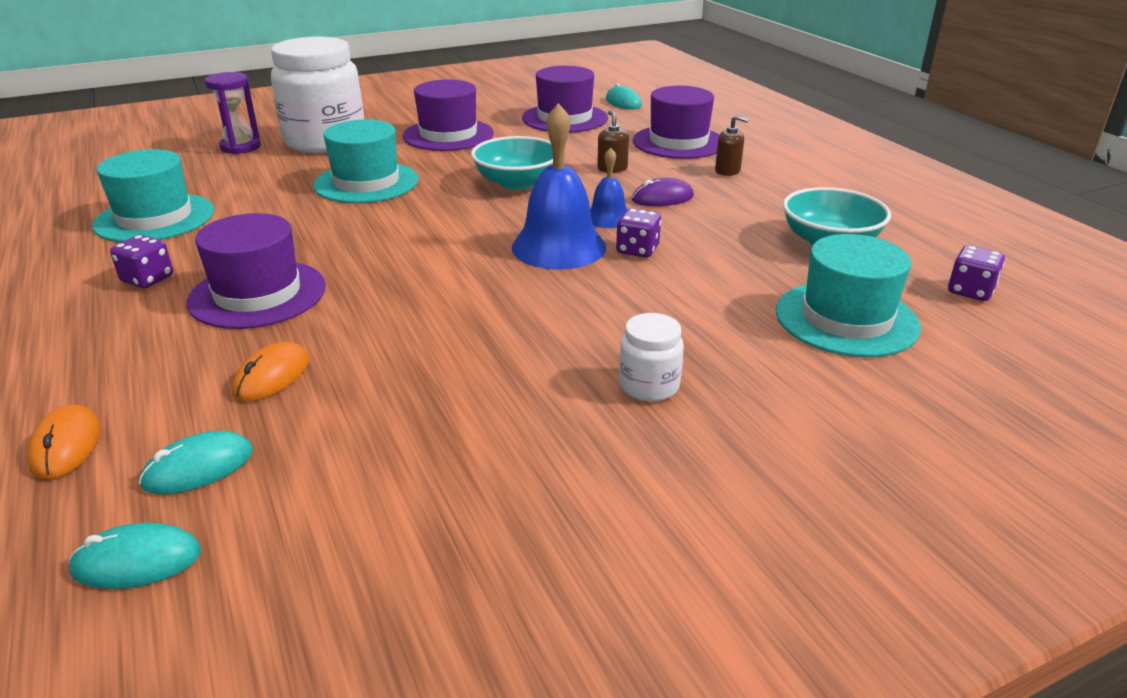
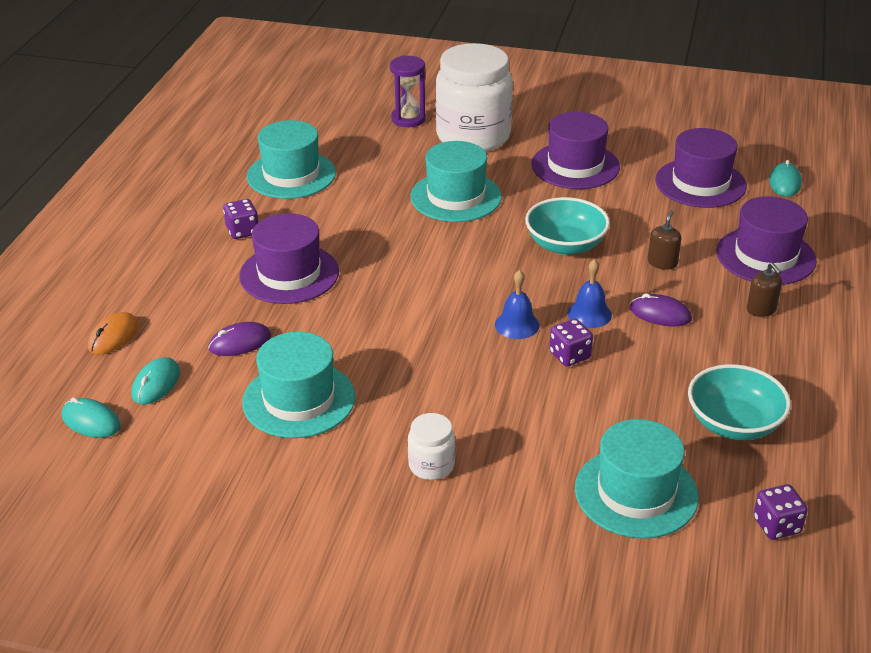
camera: 40 degrees right, 5 degrees up
(198, 468) = (156, 383): turquoise mouse -> turquoise mouse turned 75 degrees counterclockwise
(272, 376) = (240, 342): orange mouse -> purple mouse
(421, 397) = (299, 400): none -> turquoise hat
(558, 247) = (517, 325): blue bell -> blue bell, size x0.54

